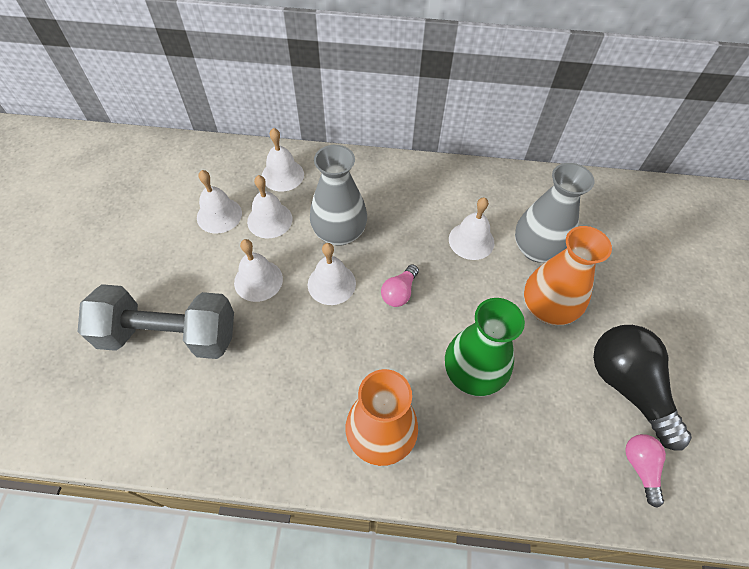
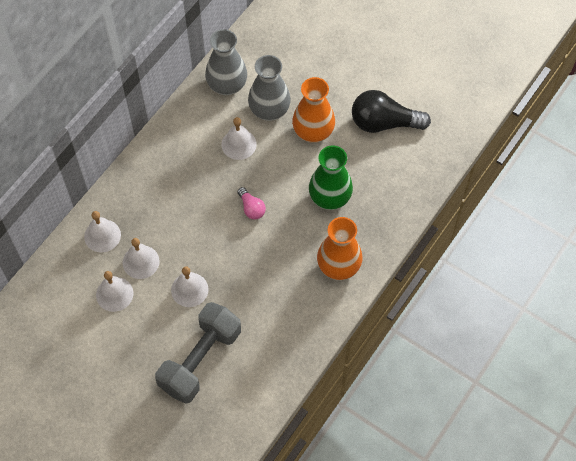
camera: 60 degrees left, 5 degrees up
(331, 283) = (220, 245): white bell -> none
(339, 233) = (181, 221): grey vase -> grey vase (227, 85)
(640, 467) = (427, 147): pink light bulb -> none

